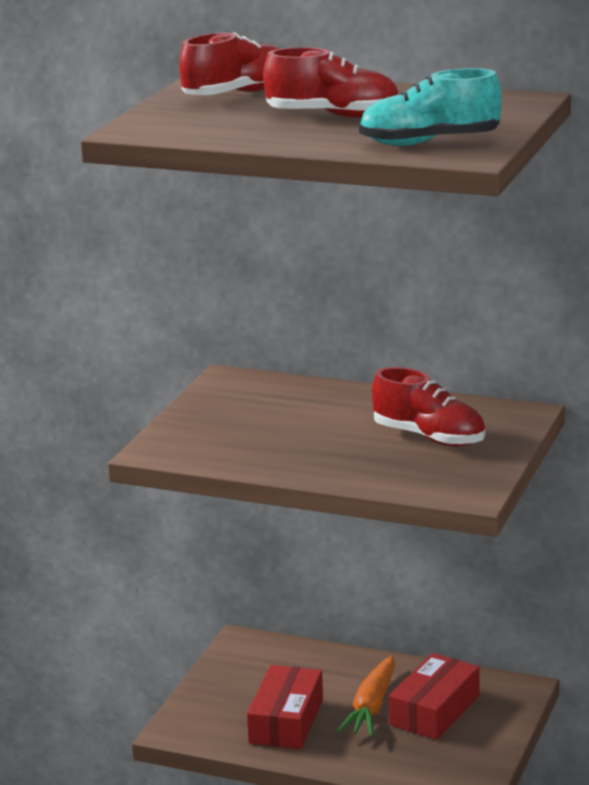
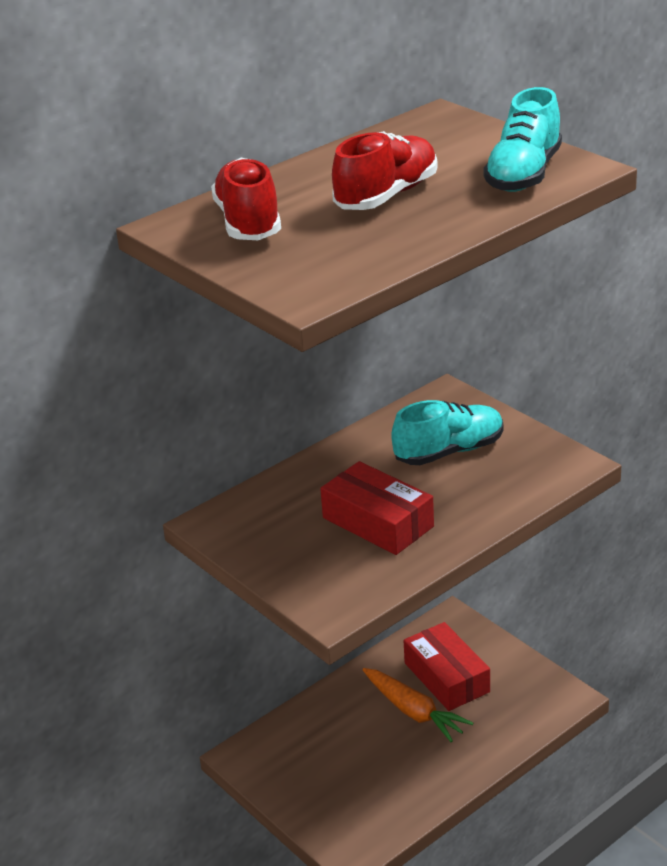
camera: 60 degrees left, 10 degrees up
(286, 721) = (395, 771): red box -> red box (378, 522)
(429, 437) = (449, 451): red shoe -> turquoise shoe

